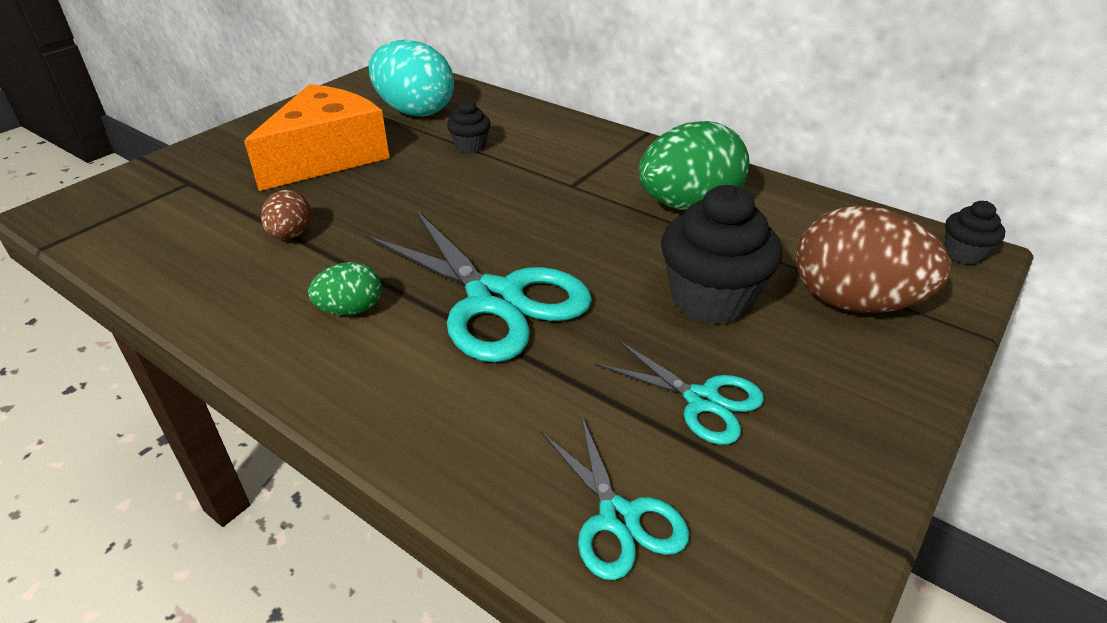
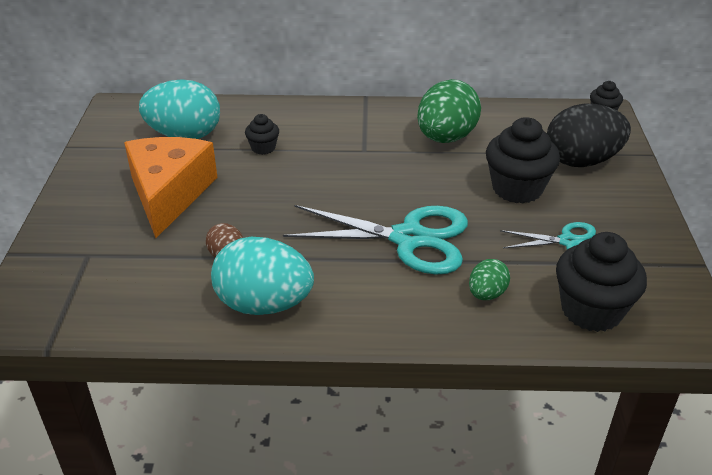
camera: 35 degrees left, 0 degrees up
(253, 298) = (264, 304): none -> turquoise egg
(351, 310) = (335, 282): green egg -> green egg (486, 294)
(618, 518) = (591, 310): turquoise scissors -> black cupcake
(854, 302) = (581, 161): brown egg -> black egg

